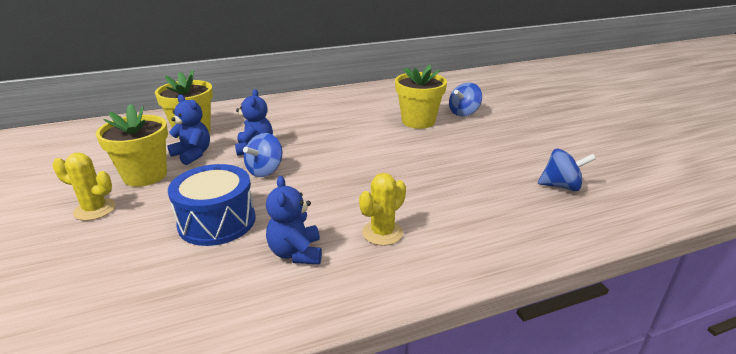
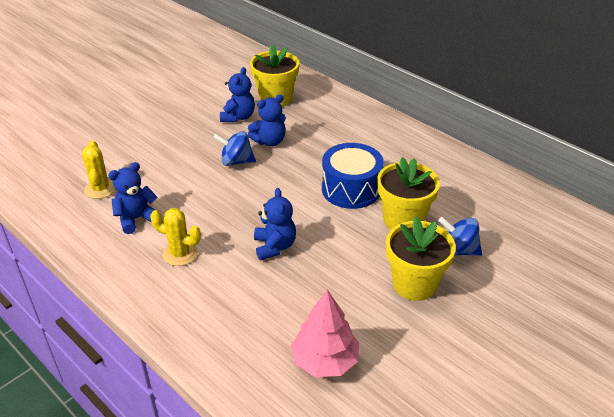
camera: 65 degrees right, 10 degrees up
(95, 209) = (145, 114): yellow cactus -> yellow cactus (100, 189)
(145, 175) = (196, 112): yellow flower pot -> yellow flower pot (414, 284)
(217, 221) = (156, 169): blue drum -> blue drum (351, 189)
(410, 178) = (274, 246): none -> blue teddy bear
(561, 186) = (325, 360): blue spinning top -> pink tree

